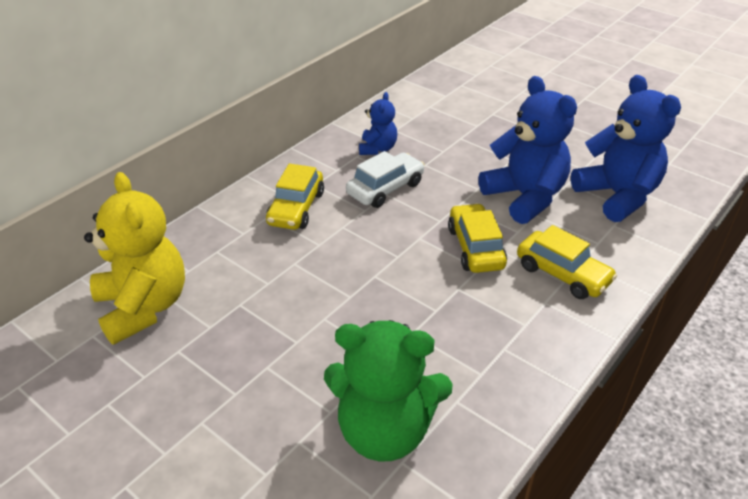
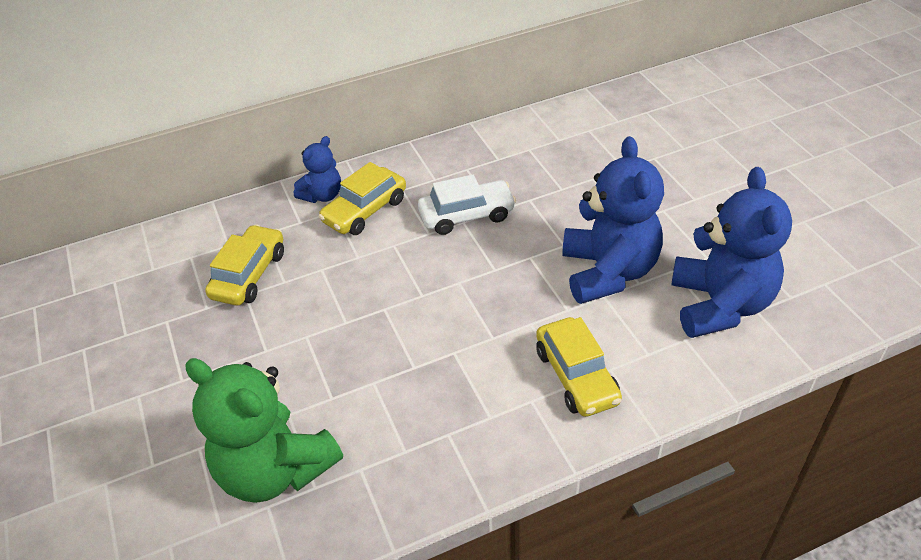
camera: 30 degrees right, 5 degrees up
(143, 307) = (168, 268): yellow teddy bear -> none
(377, 148) = (494, 166): blue teddy bear -> blue teddy bear (322, 195)
(475, 248) = (507, 313): yellow car -> yellow car (249, 275)

